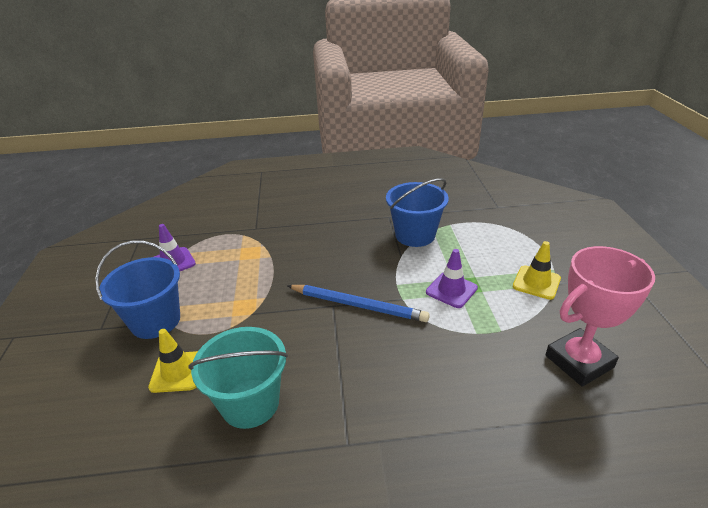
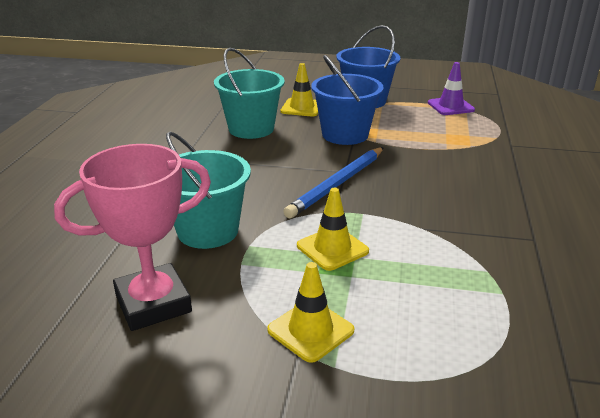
camera: 105 degrees right, 5 degrees down
(415, 235) = (474, 250): blue bucket -> blue bucket (345, 134)
(451, 290) = (332, 248): purple traffic cone -> yellow traffic cone
(475, 364) = (208, 231): none -> turquoise bucket
(579, 361) = (153, 303): pink trophy -> pink trophy turned 75 degrees clockwise

